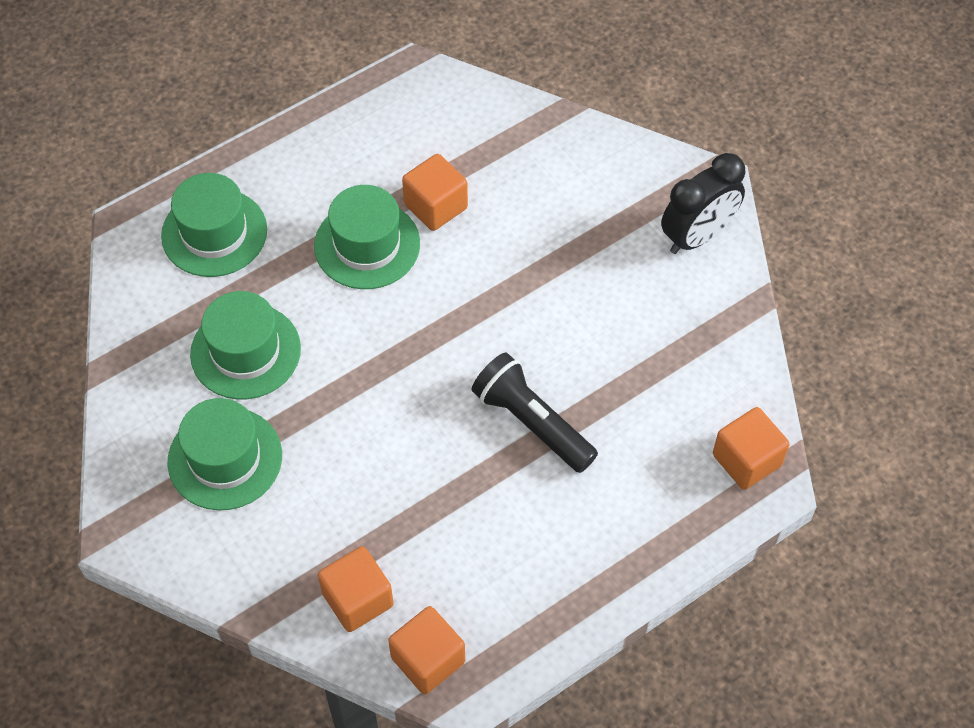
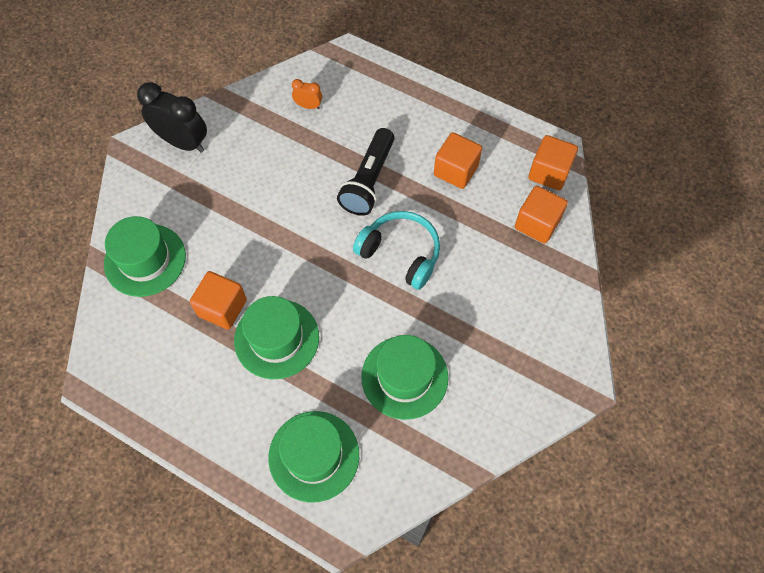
camera: 115 degrees left, 5 degrees up
(225, 458) = (491, 347): green hat -> green hat (145, 260)
(404, 414) = (400, 254): none -> turquoise headphones
(693, 398) = (308, 106): none -> orange clock
(746, 460) = (337, 68): orange cube -> orange cube (456, 170)

